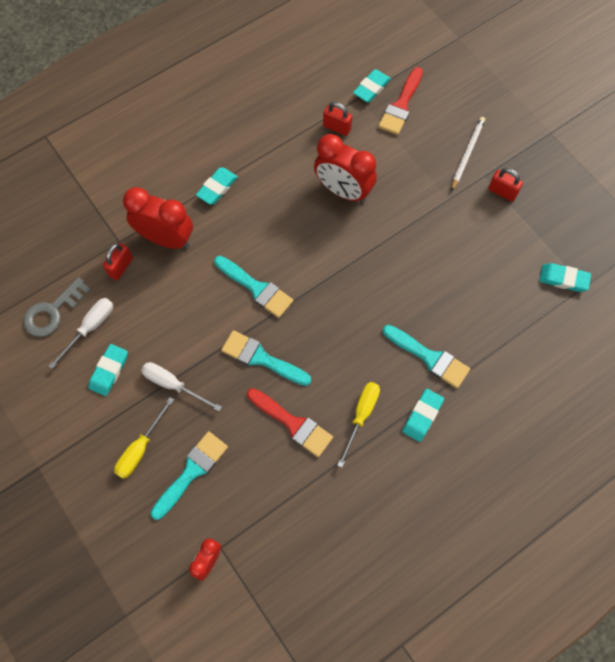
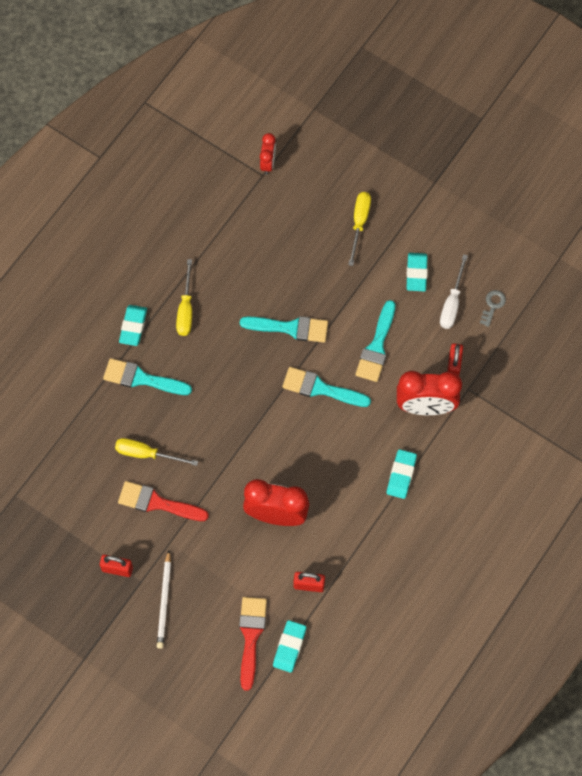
camera: 160 degrees right, 0 degrees up
(52, 312) = (493, 305): grey key -> grey key, size x0.58
(173, 385) = (356, 280): white screwdriver -> none
(192, 471) = (309, 220): turquoise brush -> turquoise brush (376, 347)
(293, 424) = (241, 284): red brush -> red brush (157, 503)
(446, 283) = (147, 454): none -> yellow screwdriver
(563, 279) = (36, 495): turquoise eraser -> none

